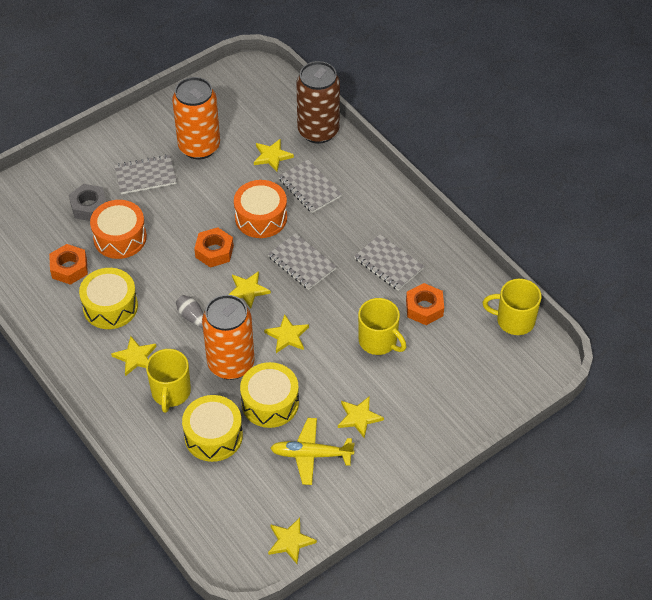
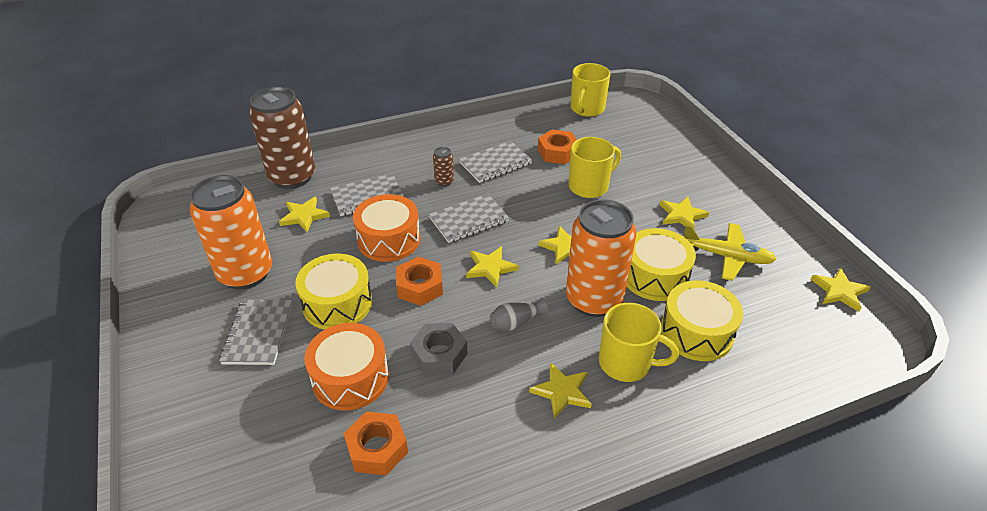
camera: 75 degrees left, 10 degrees down
(89, 207) = (274, 406): grey nut -> grey nut (439, 354)
(110, 307) = (467, 407): yellow drum -> yellow drum (337, 303)
(311, 455) = (726, 256): yellow plane -> yellow plane turned 90 degrees counterclockwise
(348, 233) = (444, 181): none -> brown can

